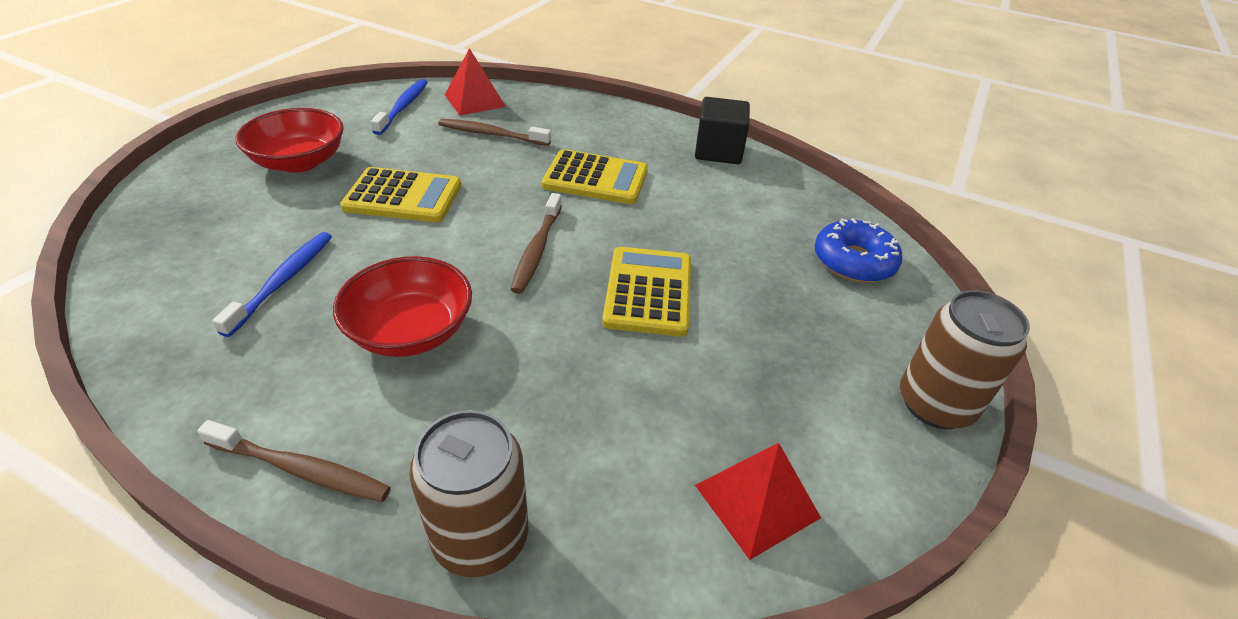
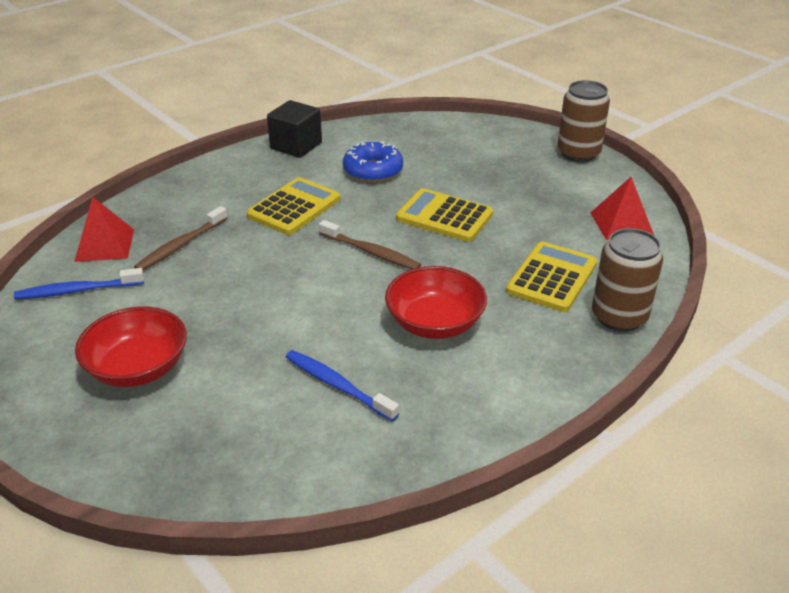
camera: 65 degrees left, 5 degrees down
(301, 469) = (547, 383): brown toothbrush -> none
(403, 107) = (77, 291): blue toothbrush -> blue toothbrush turned 45 degrees counterclockwise
(403, 196) = (251, 308): yellow calculator -> yellow calculator (552, 277)
(853, 261) = (455, 137): blue donut -> blue donut (373, 170)

